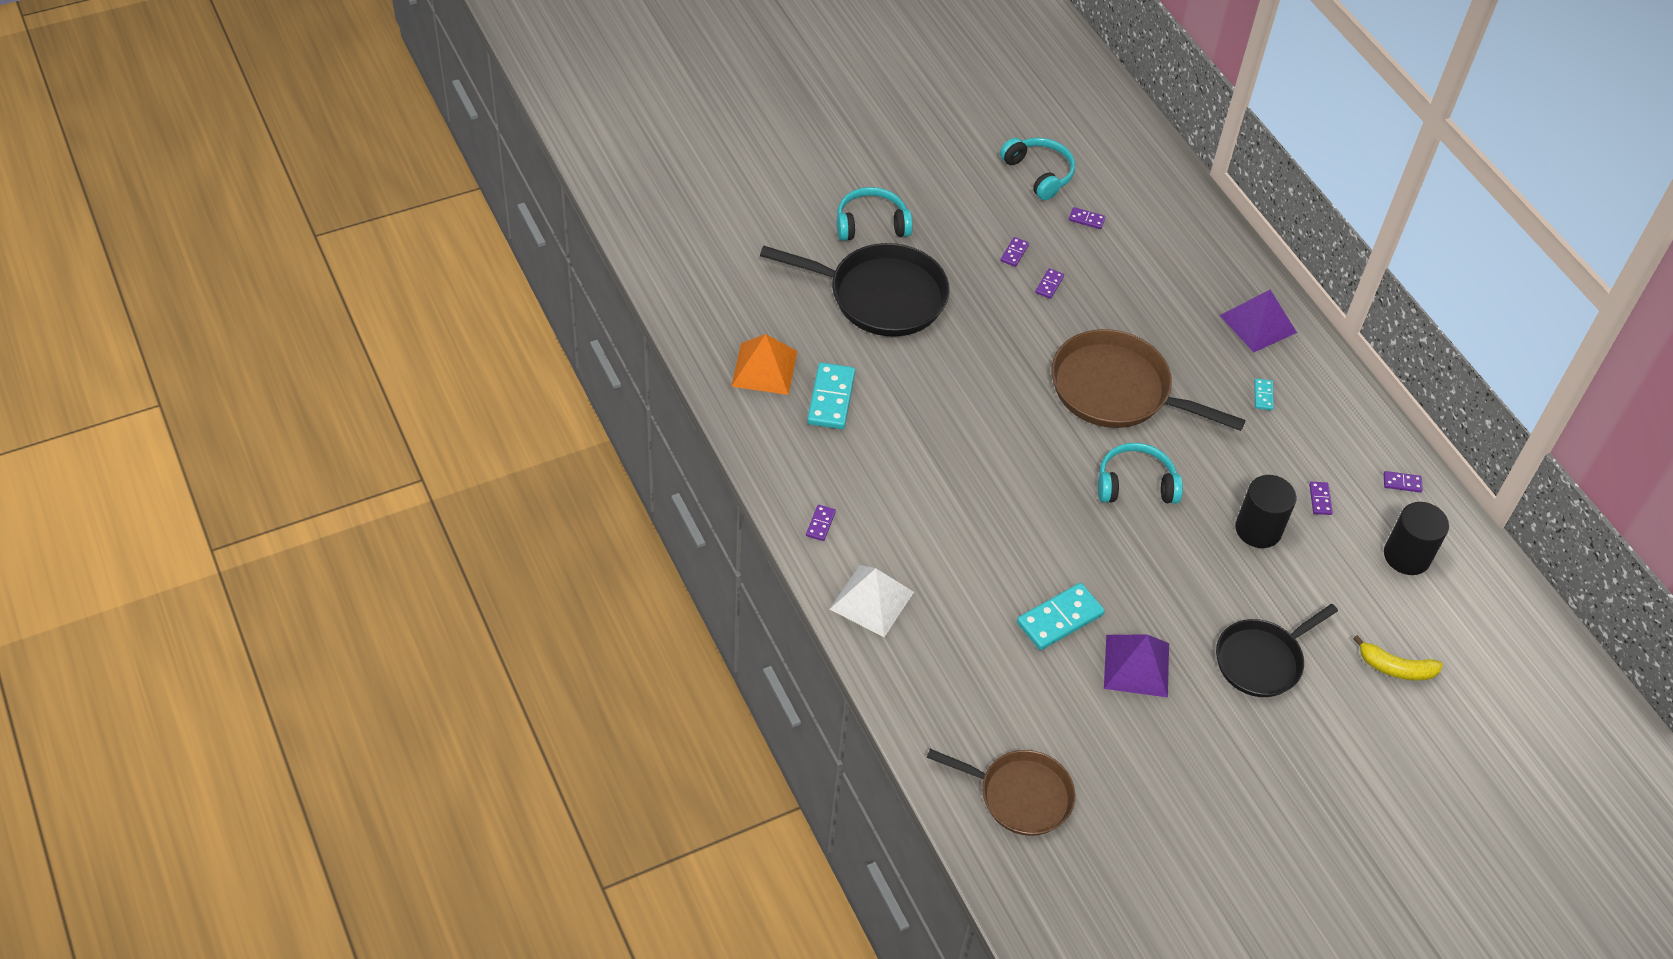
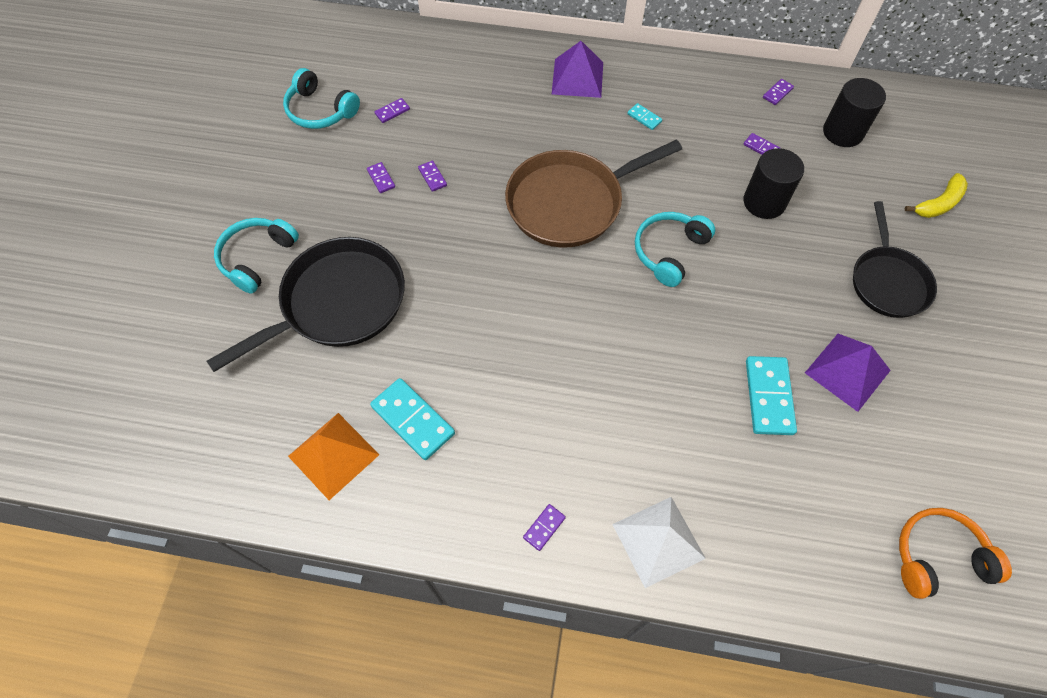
camera: 50 degrees left, 10 degrees up
(820, 524) = (544, 527): purple domino -> purple domino turned 75 degrees clockwise
(1020, 795) = (938, 556): brown pan -> orange headphones
(1039, 173) = (320, 110): turquoise headphones -> turquoise headphones turned 150 degrees counterclockwise

